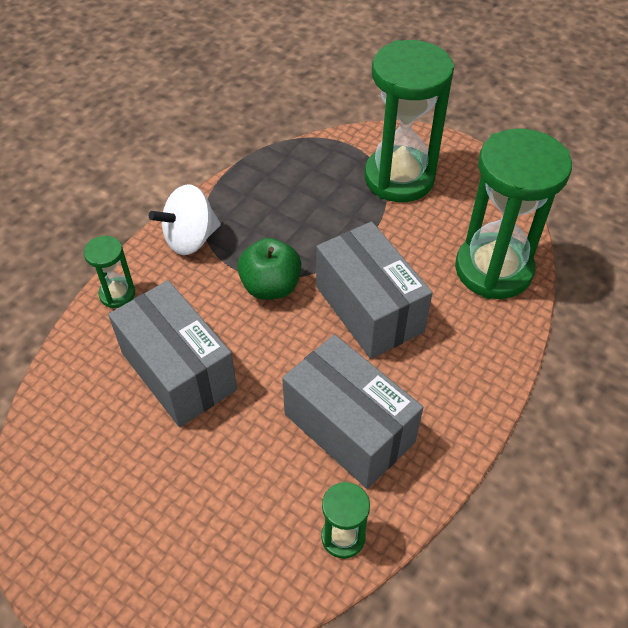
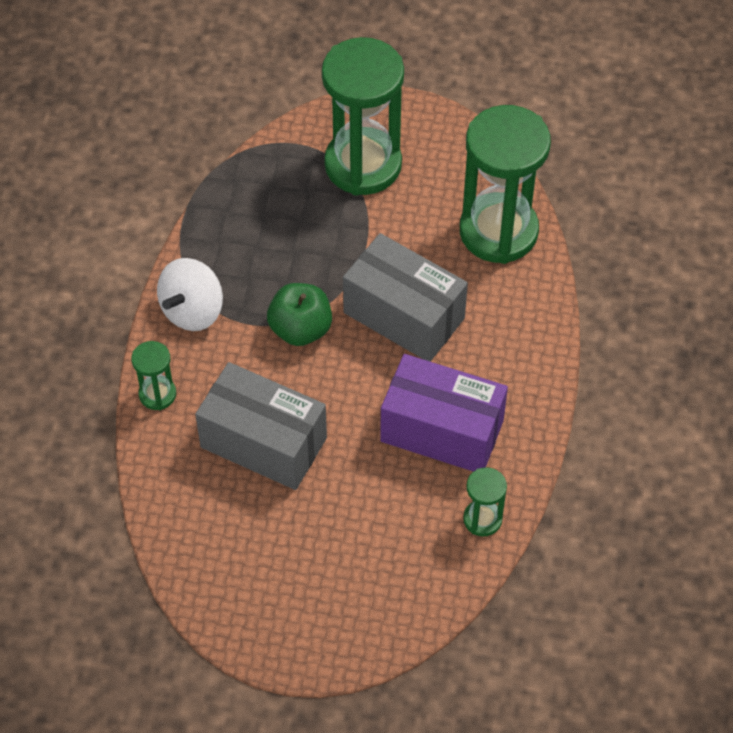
camera: 25 degrees left, 5 degrees up
(349, 428) = (442, 431): grey box -> purple box

